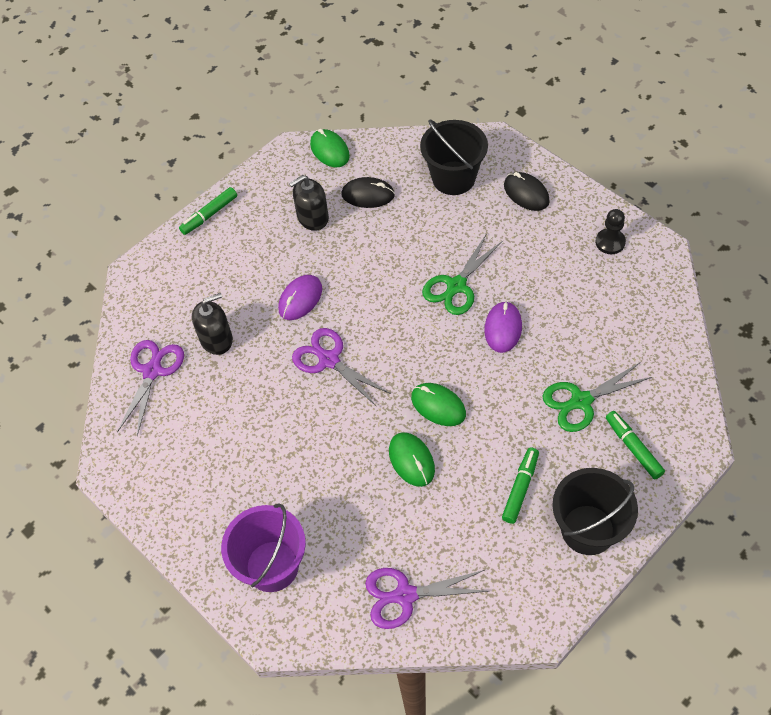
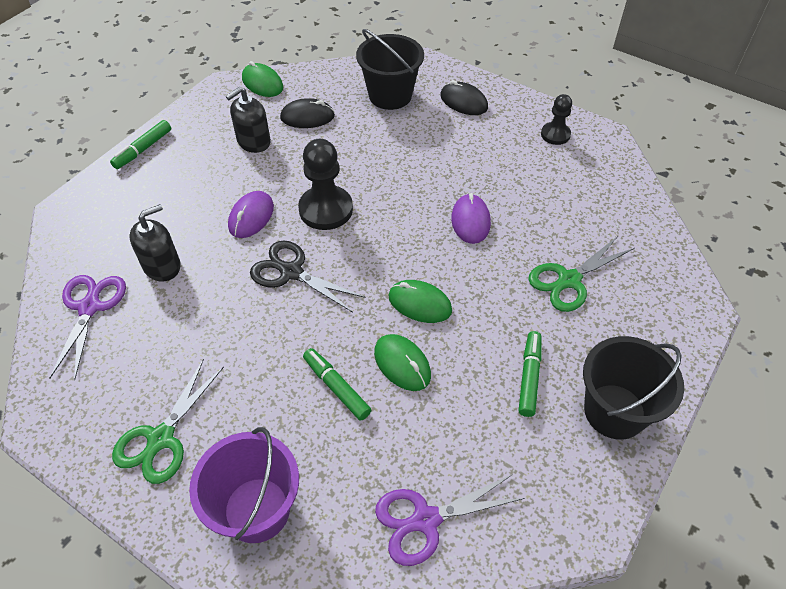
camera: 15 degrees left, 5 degrees down
(329, 360) = (291, 272): purple scissors -> black scissors
(369, 300) = (326, 209): none -> black pawn
(456, 286) = (414, 187): green scissors -> green scissors (161, 438)
(633, 448) = (636, 319): green marker -> green marker (336, 387)

